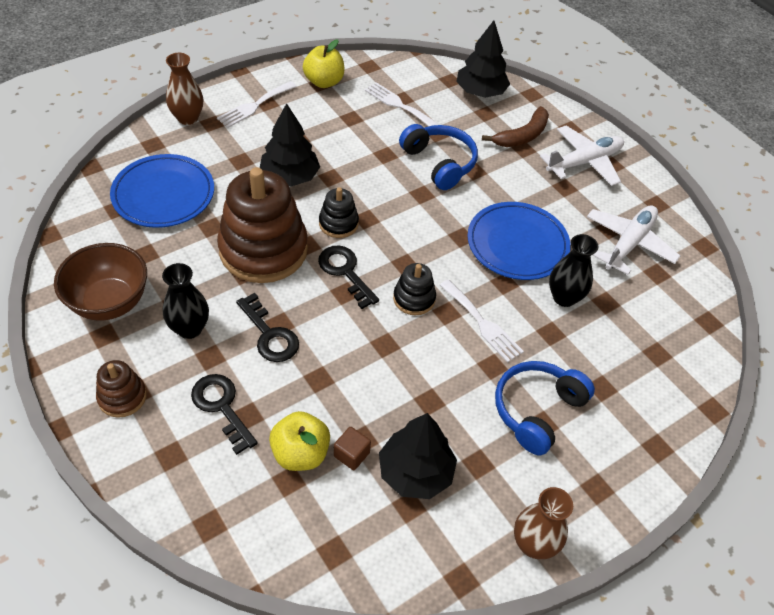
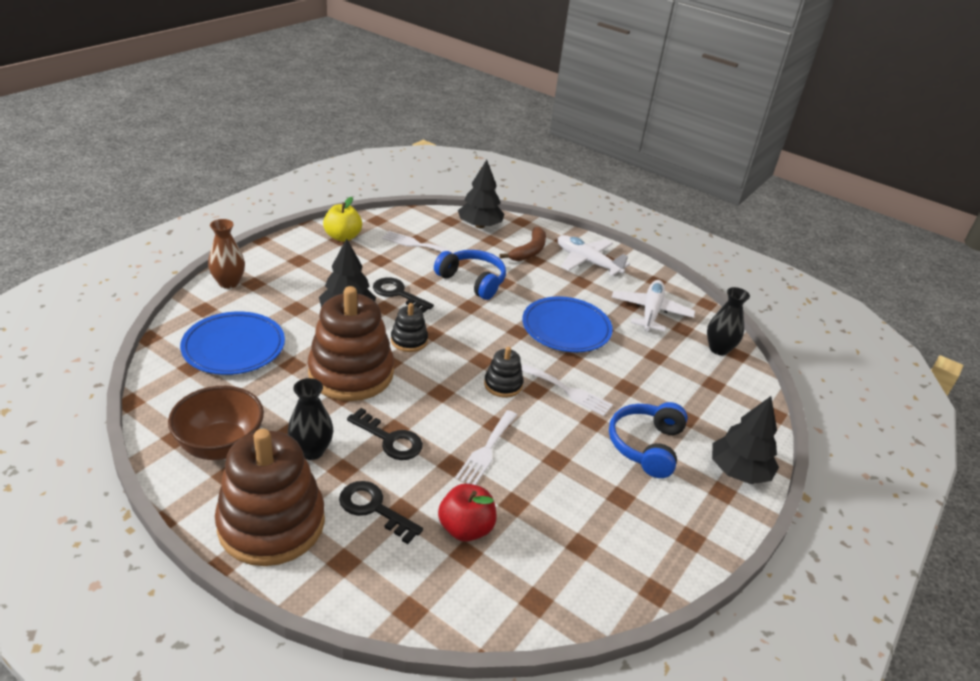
camera: 20 degrees left, 15 degrees down
(122, 397) = (271, 523): brown stacking toy -> brown stacking toy, size x2.14
(254, 106) = (288, 264): white fork -> white fork (486, 450)
(300, 453) = (465, 528): yellow apple -> red apple
(345, 272) = (433, 376): black key -> black key (398, 294)
(351, 454) = (511, 517): brown cube -> none
(415, 472) = (573, 517): black tree -> black tree (738, 471)
(533, 544) = (697, 547): brown vase -> none
(564, 297) = (623, 359): black vase -> black vase (718, 349)
(584, 162) = (587, 262): white plane -> white plane turned 90 degrees counterclockwise

